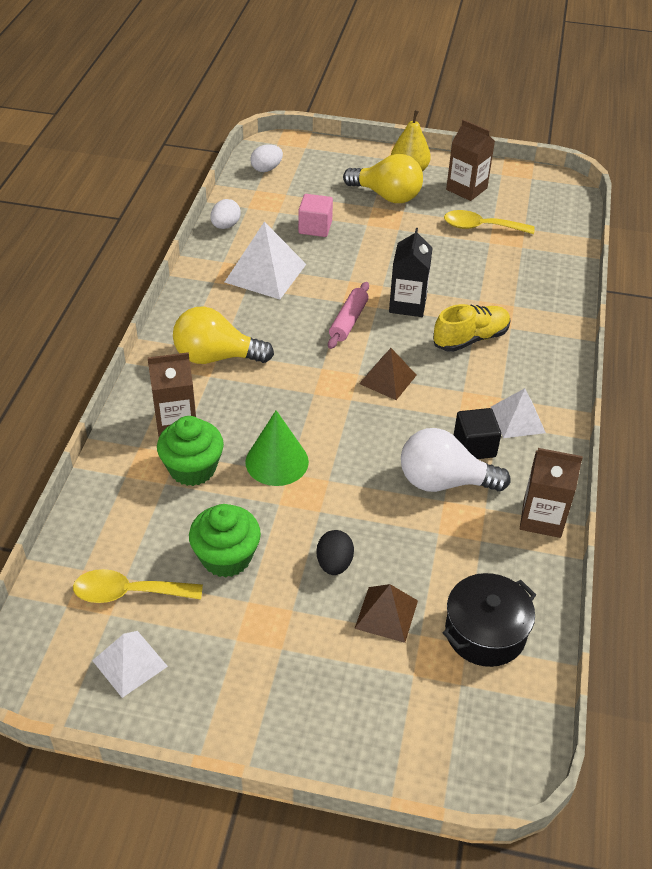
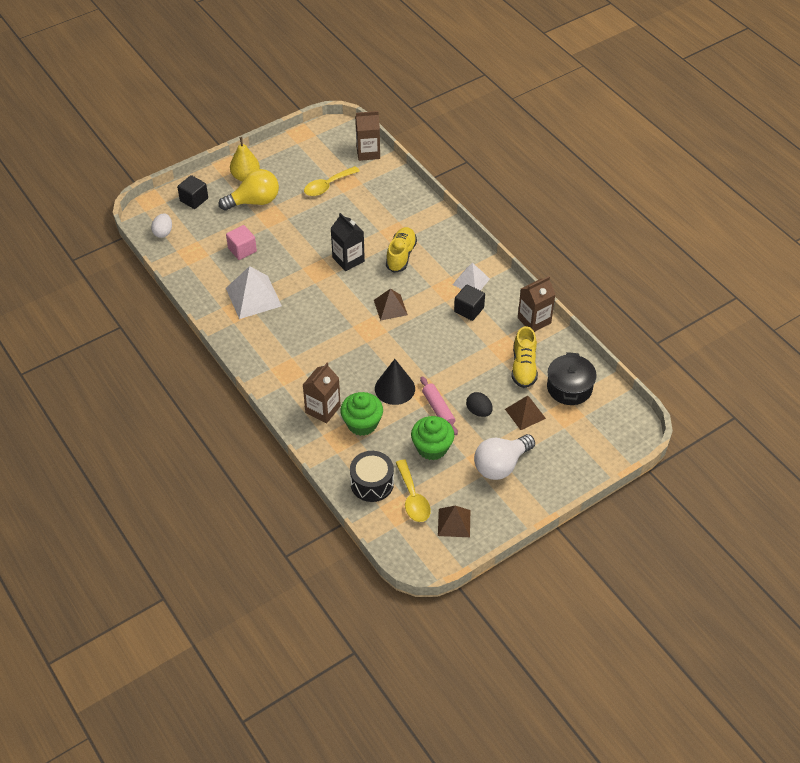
camera: 45 degrees left, 5 degrees up
(112, 538) = (372, 483): none -> black drum
(128, 593) = (413, 498): yellow spoon -> yellow spoon turned 60 degrees counterclockwise
(130, 663) = (454, 522): white pyramid -> brown pyramid
(216, 357) = (294, 362): yellow light bulb -> none
(225, 226) = (192, 285): white egg -> none
(277, 461) = (394, 388): green cone -> black cone
(333, 161) = (194, 199): none -> black cube
(348, 321) = (332, 291): pink rolling pin -> pink rolling pin (438, 409)
(444, 482) = (476, 337): white light bulb -> white light bulb (501, 465)
(457, 560) = (523, 367): none -> yellow shoe
(466, 189) = (290, 166): brown carton -> brown carton (368, 152)

